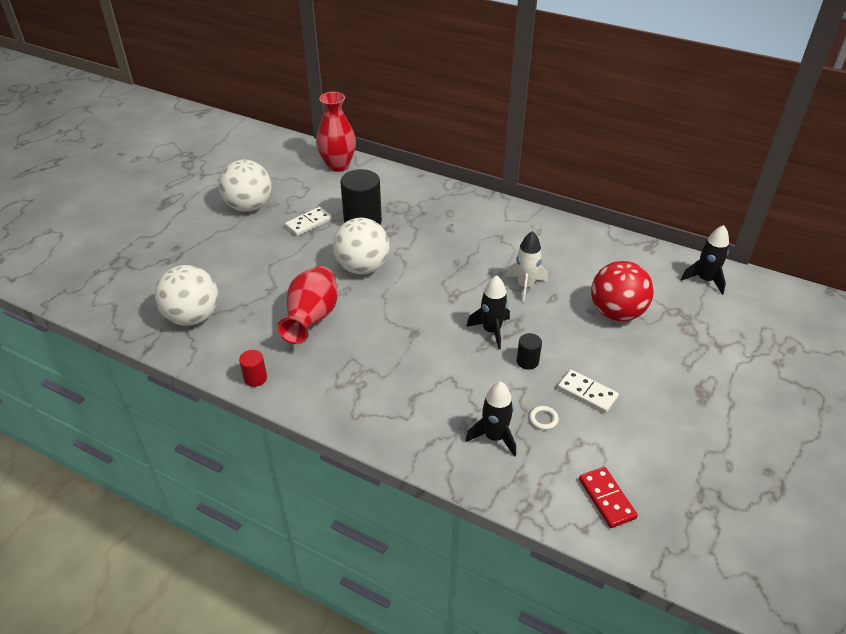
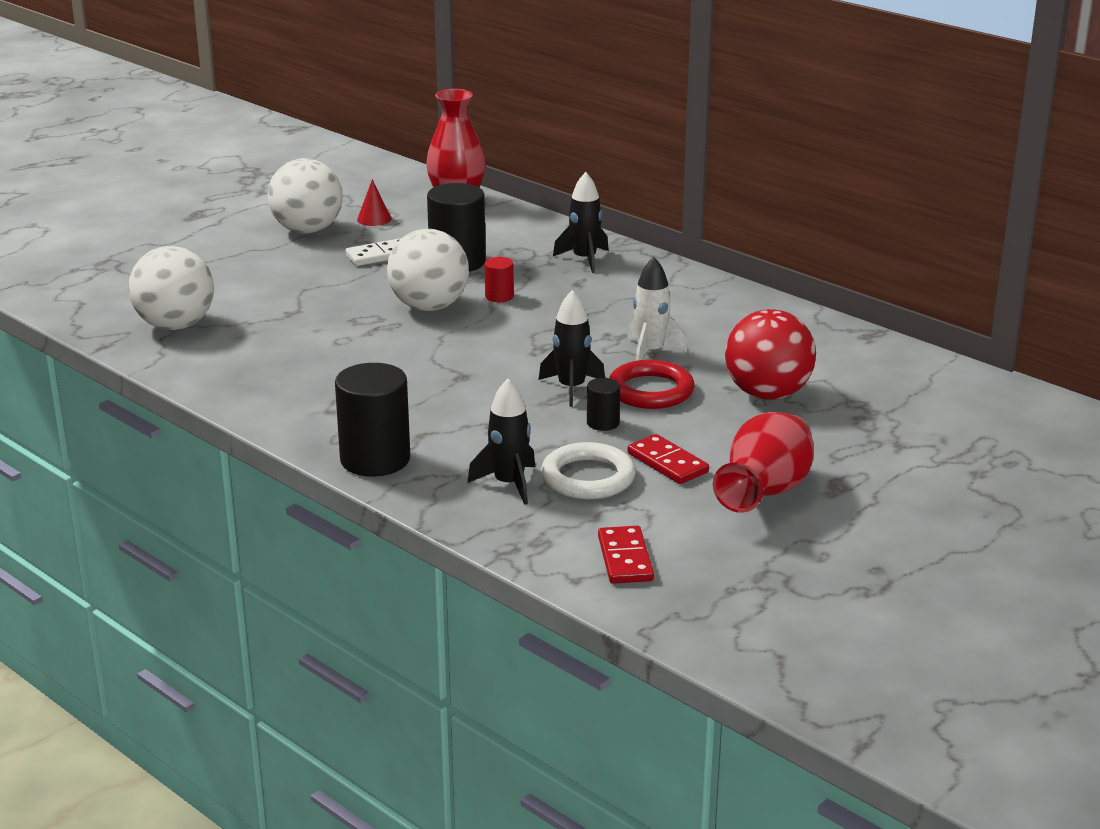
camera: 15 degrees right, 15 degrees down
(255, 378) = (225, 390): red cylinder -> red cylinder (499, 296)
(290, 189) = (374, 219): none -> red cone
(312, 319) = (330, 346): red vase -> red vase (764, 494)
(392, 431) = (375, 459): none -> black cylinder
(543, 323) = (650, 391): none -> red ring
(543, 419) = (588, 478): white ring -> white ring, size x2.25
(587, 393) = (667, 463): white domino -> red domino
(705, 280) = (929, 378): black rocket -> black rocket (584, 259)

